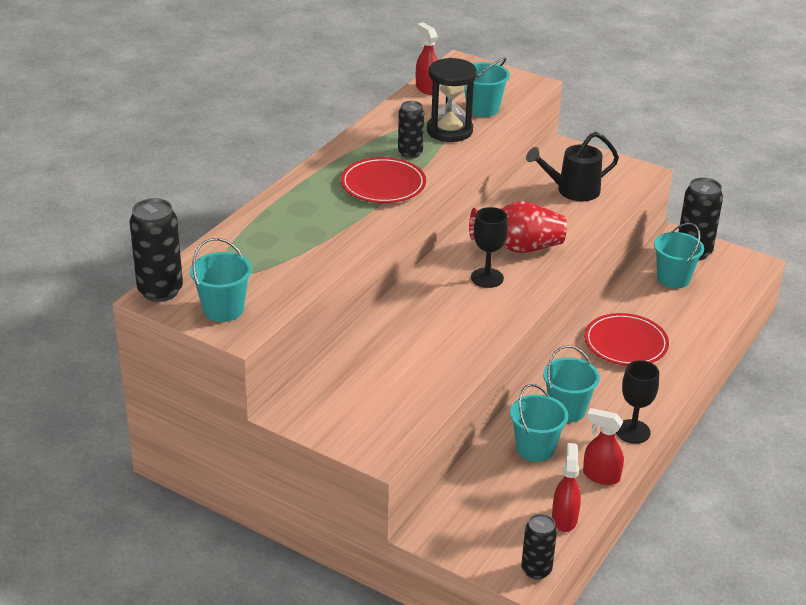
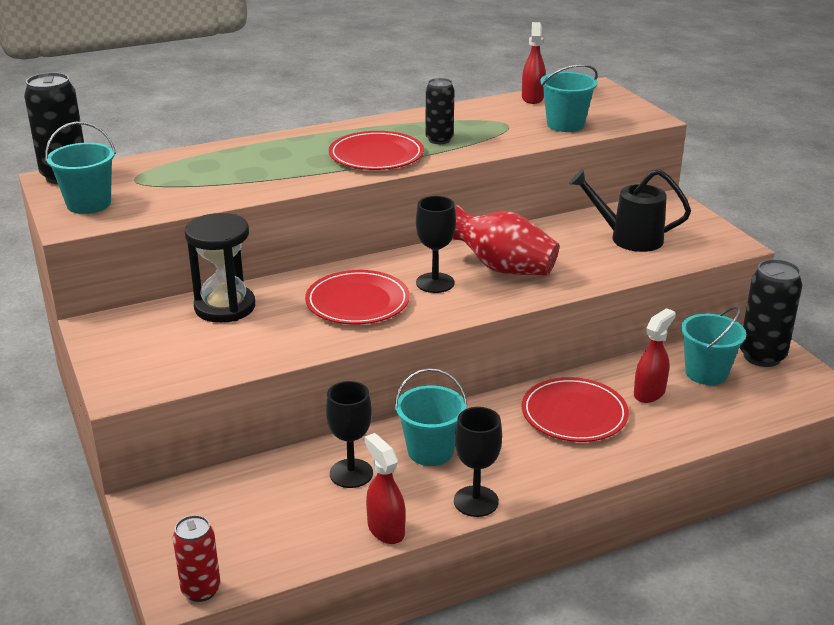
camera: 35 degrees right, 5 degrees down
(449, 131) = (505, 133): black hourglass -> black hourglass (225, 307)
(453, 315) = (357, 302): none -> red plate
(535, 448) = (351, 473): turquoise bucket -> black goblet
(536, 570) = (201, 590): black can -> red can
(564, 518) = (294, 553): red spray bottle -> red spray bottle (649, 393)

